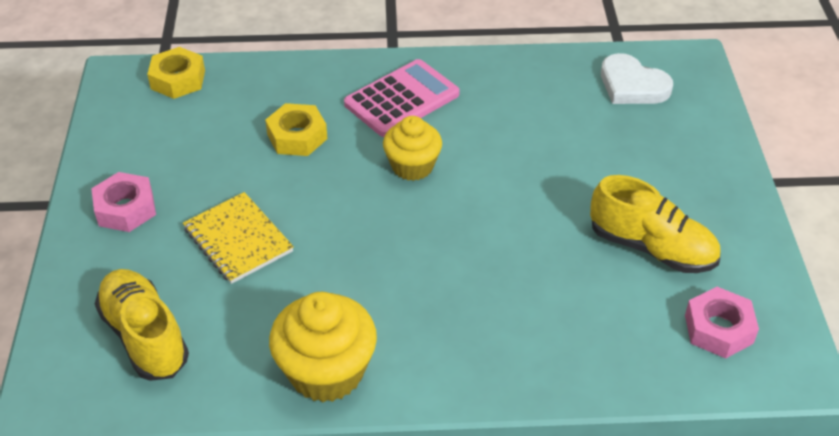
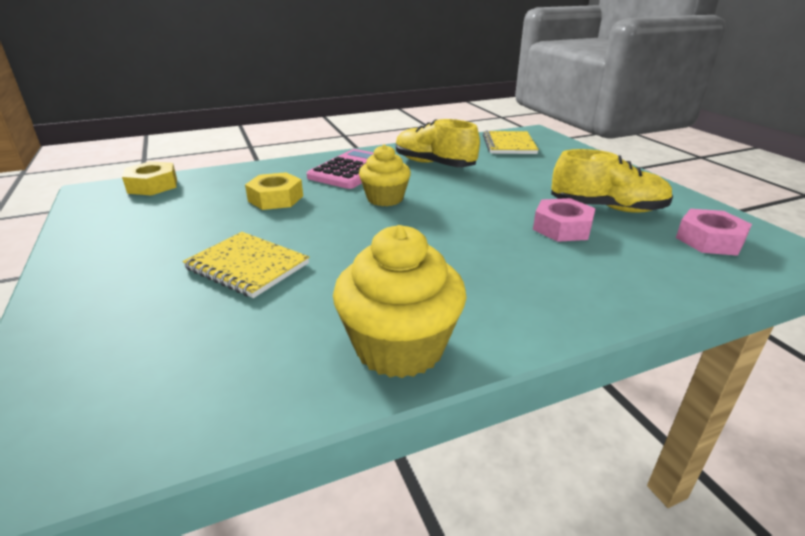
camera: 20 degrees left, 15 degrees down
(125, 209) = (113, 267): pink nut -> pink nut (562, 228)
(145, 336) = (159, 366): yellow shoe -> yellow shoe (434, 164)
(632, 85) = (509, 145): white heart -> yellow notebook

